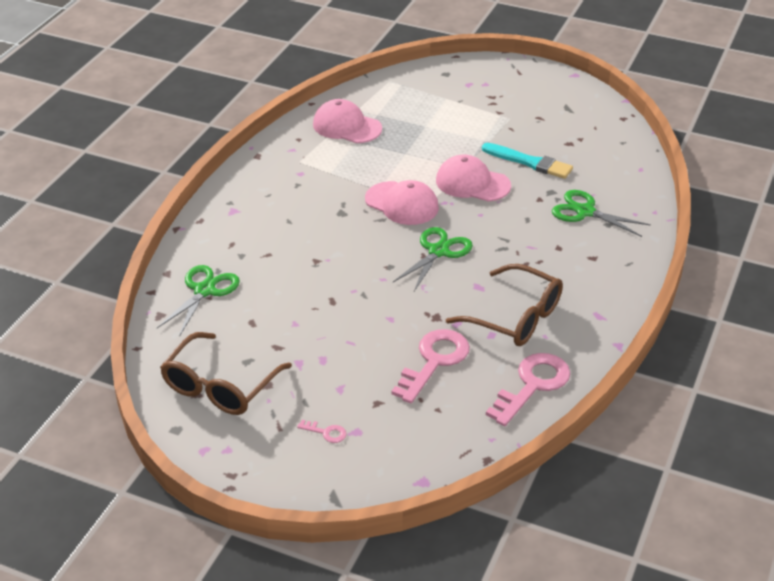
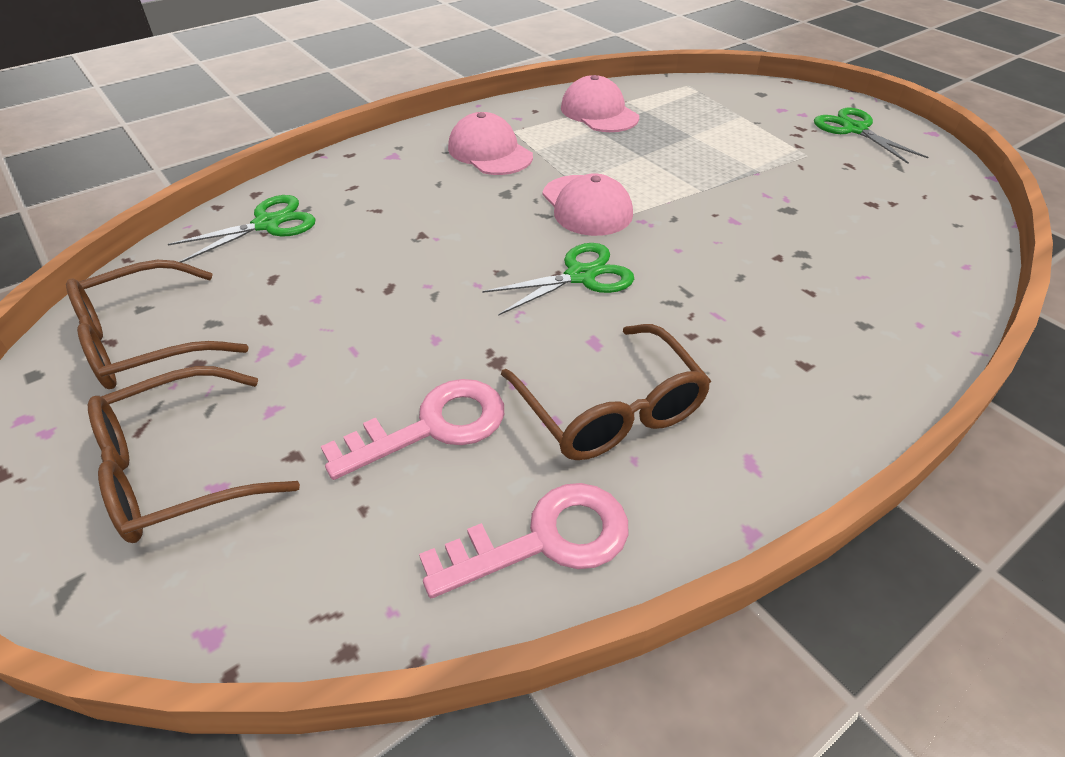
camera: 30 degrees right, 5 degrees up
(326, 432) = (180, 469): pink key -> brown glasses
(472, 183) = (698, 210): pink cap -> pink cap (490, 152)
(530, 162) = (797, 209): turquoise brush -> none
(585, 212) = (837, 295): green scissors -> green scissors (854, 129)

